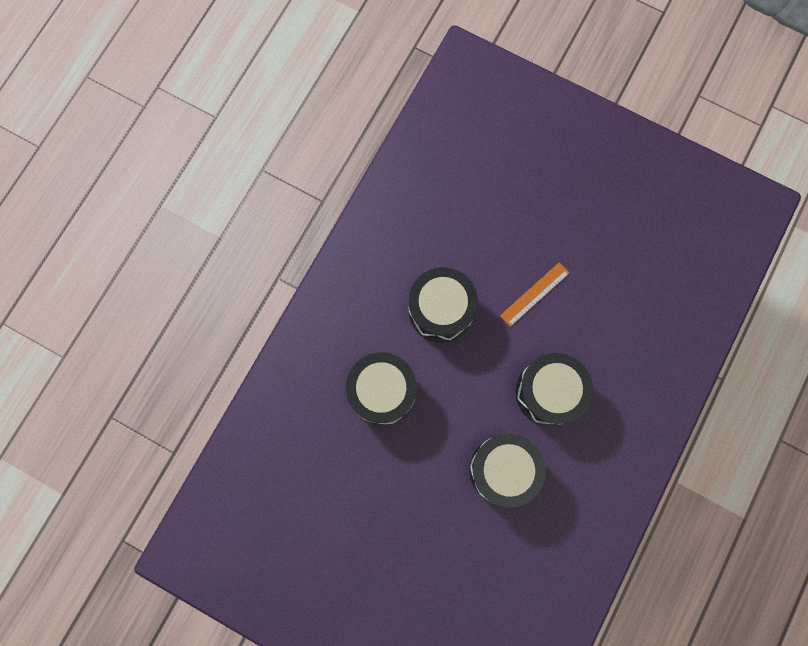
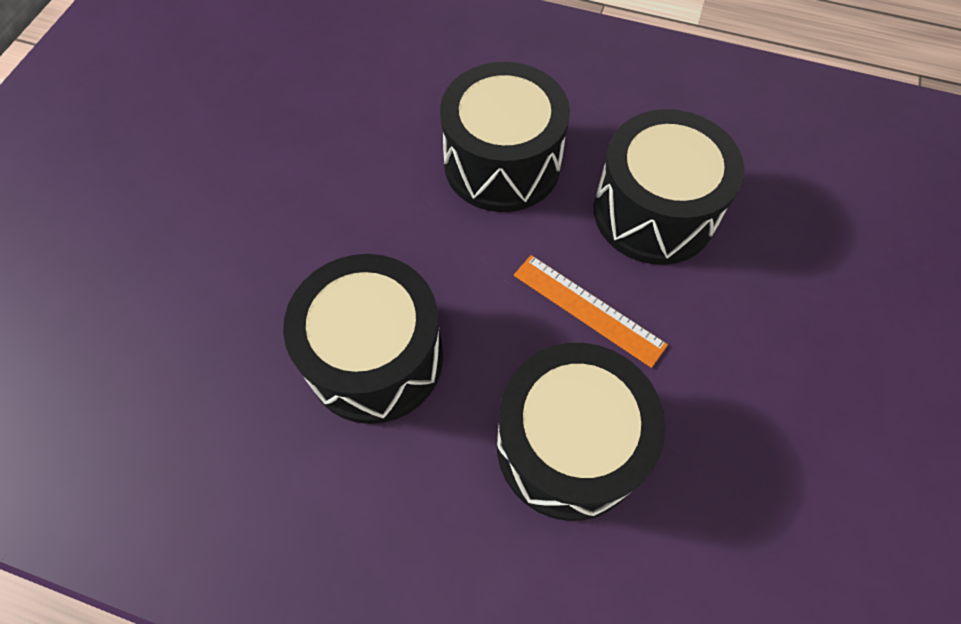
camera: 100 degrees left, 15 degrees down
(534, 294) = (328, 204): orange ruler -> orange ruler (588, 309)

